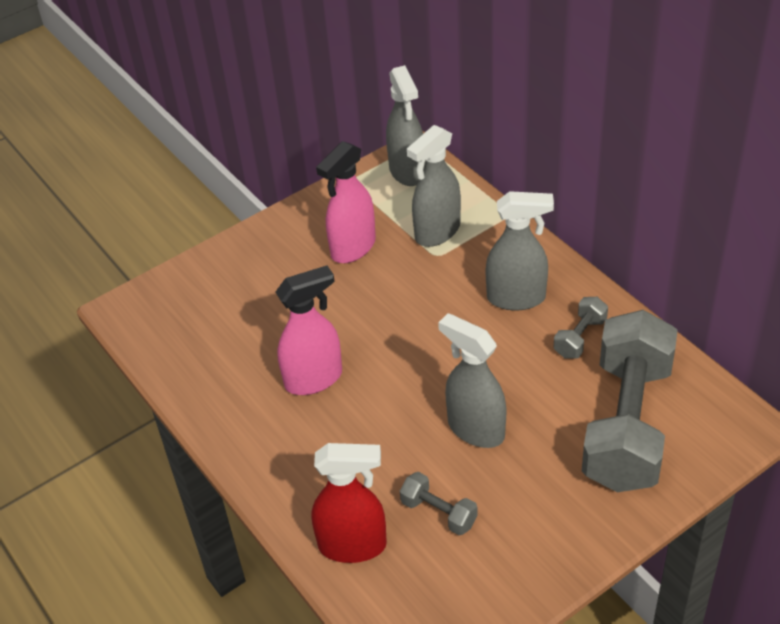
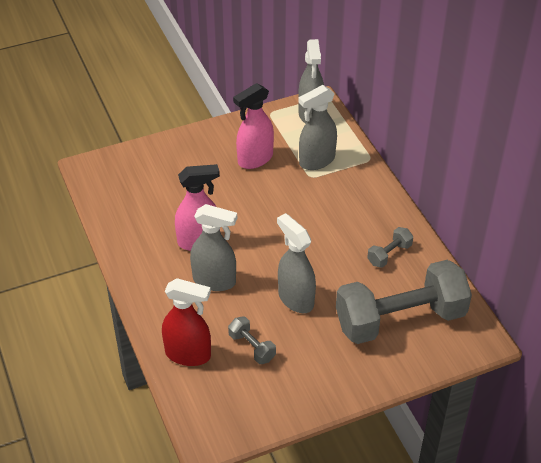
camera: 10 degrees right, 0 degrees up
(517, 298) = (355, 218): grey spray bottle -> grey spray bottle (214, 281)
(627, 424) = (400, 319): grey dumbbell -> grey dumbbell turned 45 degrees clockwise

